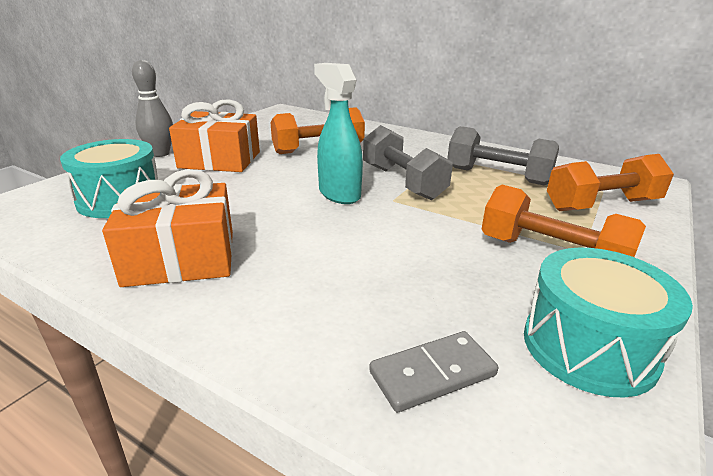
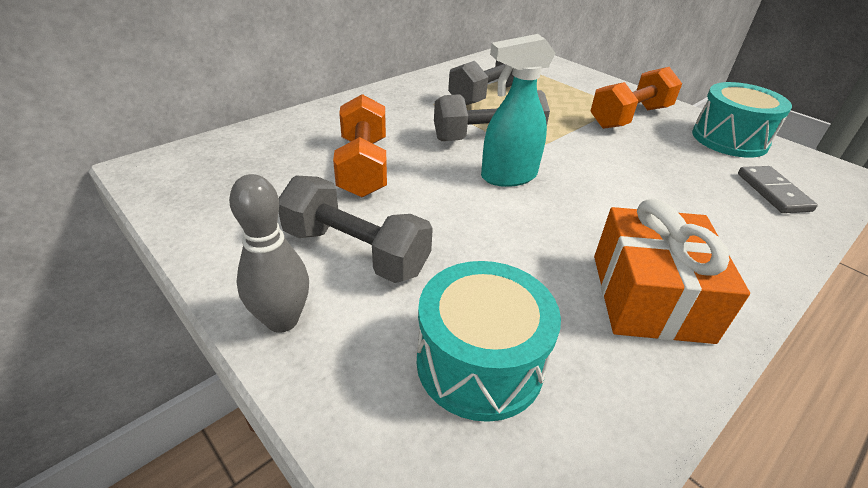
camera: 75 degrees left, 10 degrees up
(220, 160) = (355, 252): orange gift -> grey dumbbell
(602, 205) = (554, 78): orange dumbbell -> none

